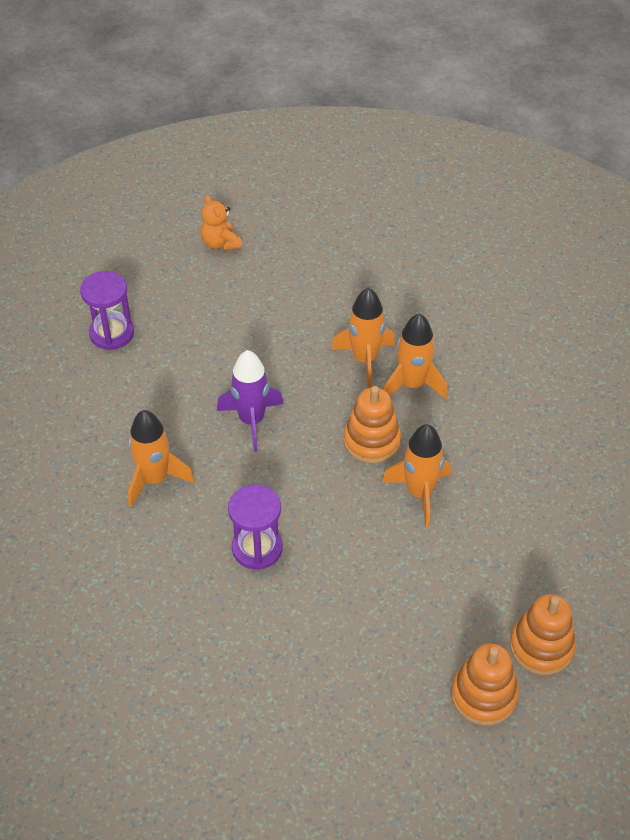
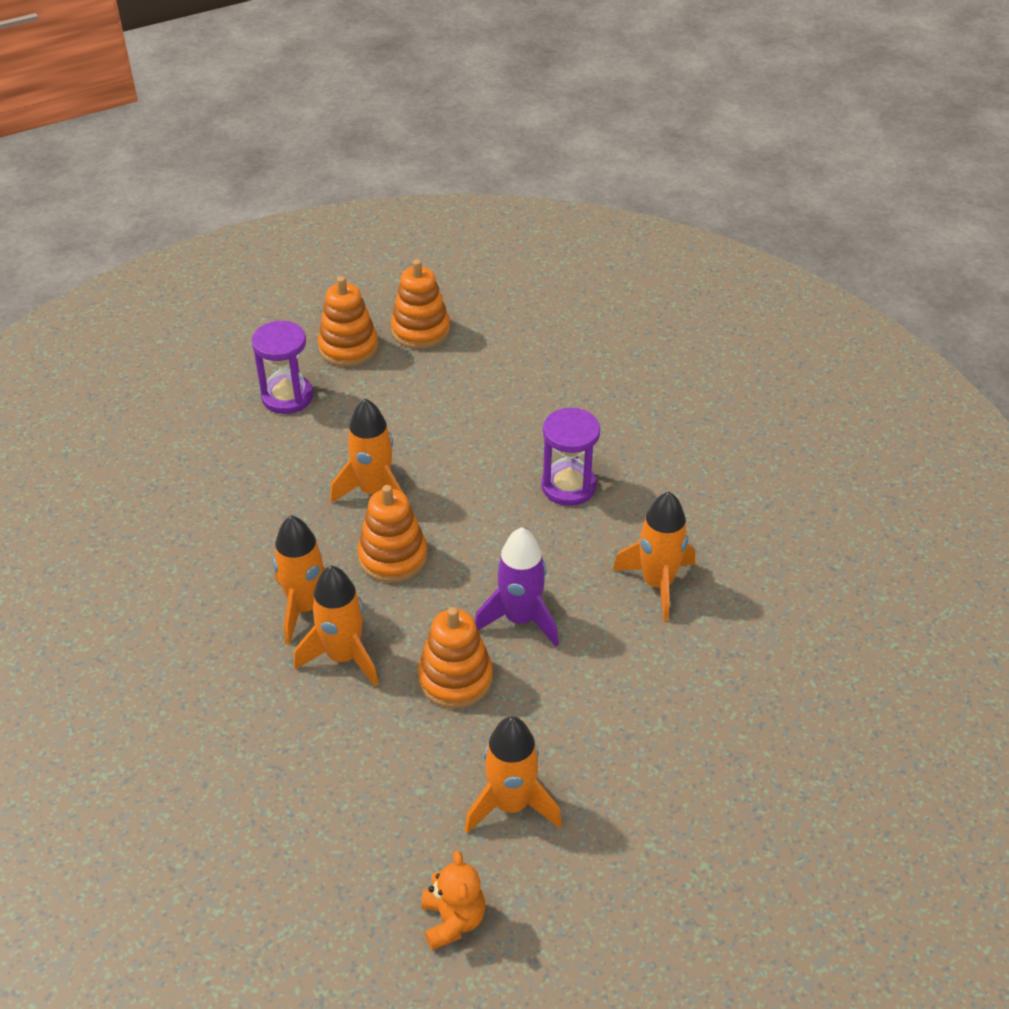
camera: 160 degrees left, 5 degrees down
(111, 333) = (667, 800): purple hourglass -> purple hourglass (287, 397)
(210, 305) = (511, 804): none -> orange rocket
(280, 367) = (455, 678): none -> orange stacking toy

